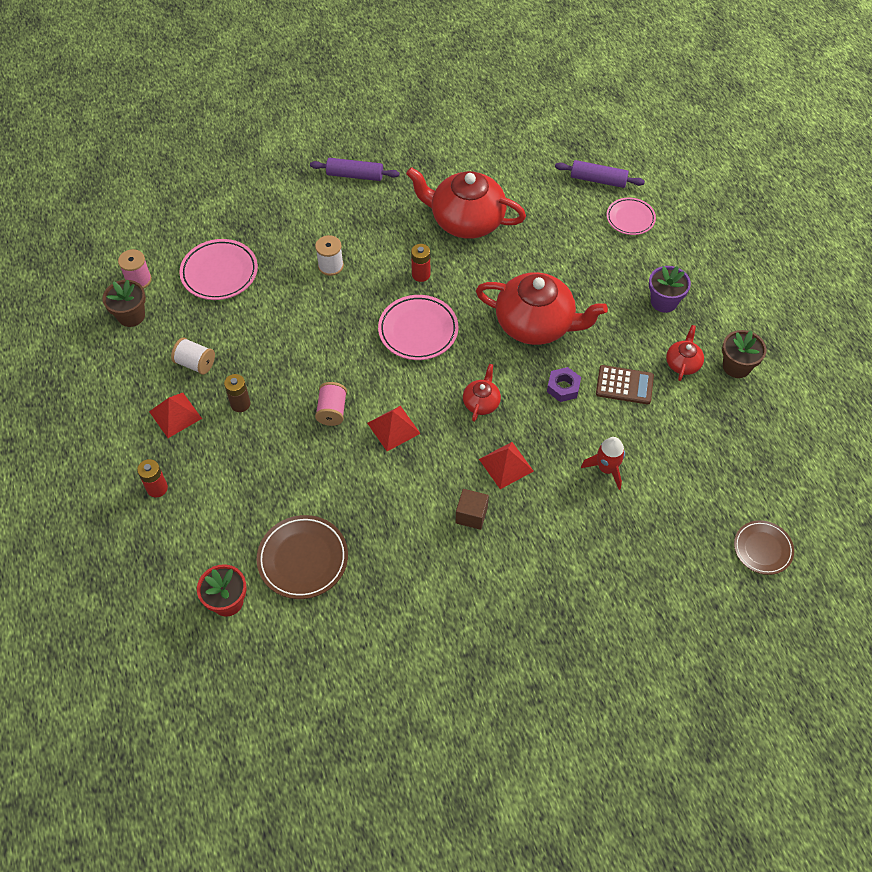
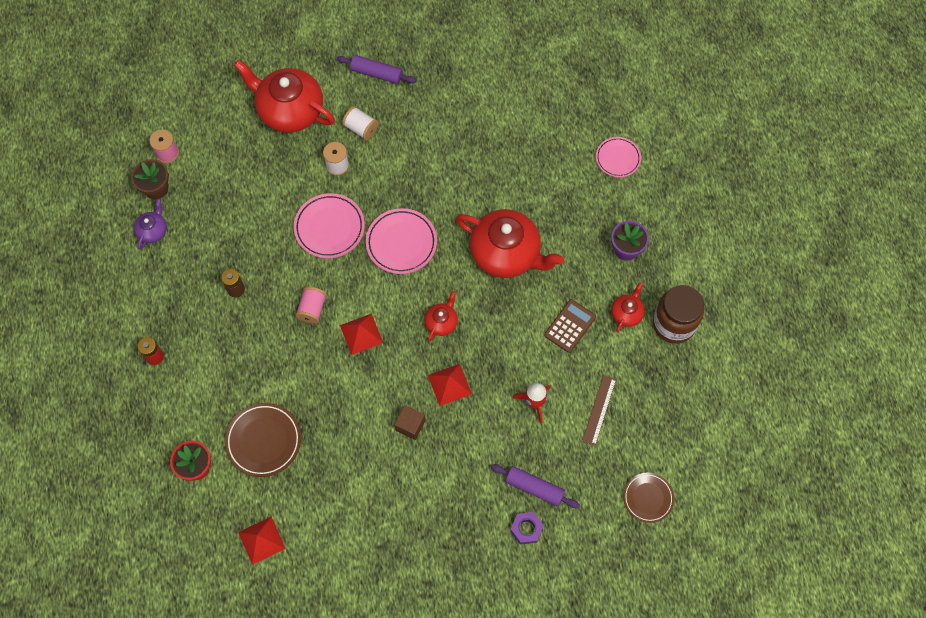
camera: 10 degrees right, 10 degrees up
(134, 358) = (153, 230): none -> purple teapot
(175, 415) = (179, 290): red pyramid -> red pyramid (261, 540)
(195, 363) = (204, 244): white spool -> white spool (361, 128)
(219, 273) = (238, 157): pink plate -> pink plate (329, 228)
(421, 274) = (415, 187): red battery -> none
(466, 220) = (467, 137): red teapot -> red teapot (290, 110)
(563, 387) = (515, 319): purple nut -> purple nut (526, 529)
(598, 180) = (598, 113): purple rolling pin -> purple rolling pin (534, 488)
(624, 385) = (570, 326): brown calculator -> brown calculator turned 75 degrees counterclockwise
(681, 465) = (599, 410): none -> brown ruler
(736, 366) = (673, 324): brown flower pot -> brown jar

